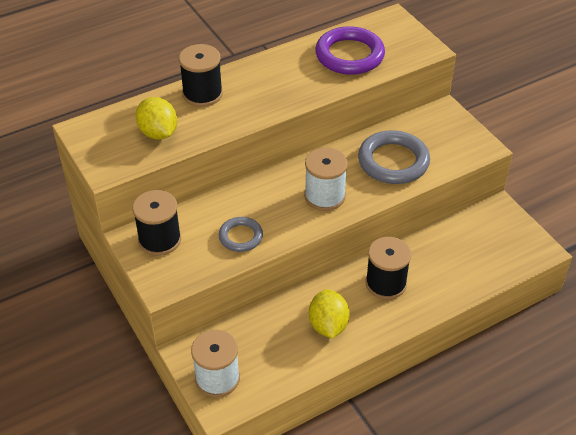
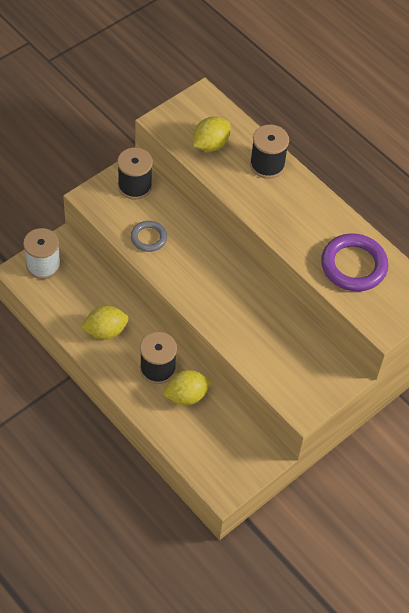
camera: 75 degrees right, 10 degrees up
(324, 196) = (207, 290): white spool -> none
(393, 161) = (264, 338): grey ring -> none
(423, 263) = (186, 396): none -> yellow lemon

